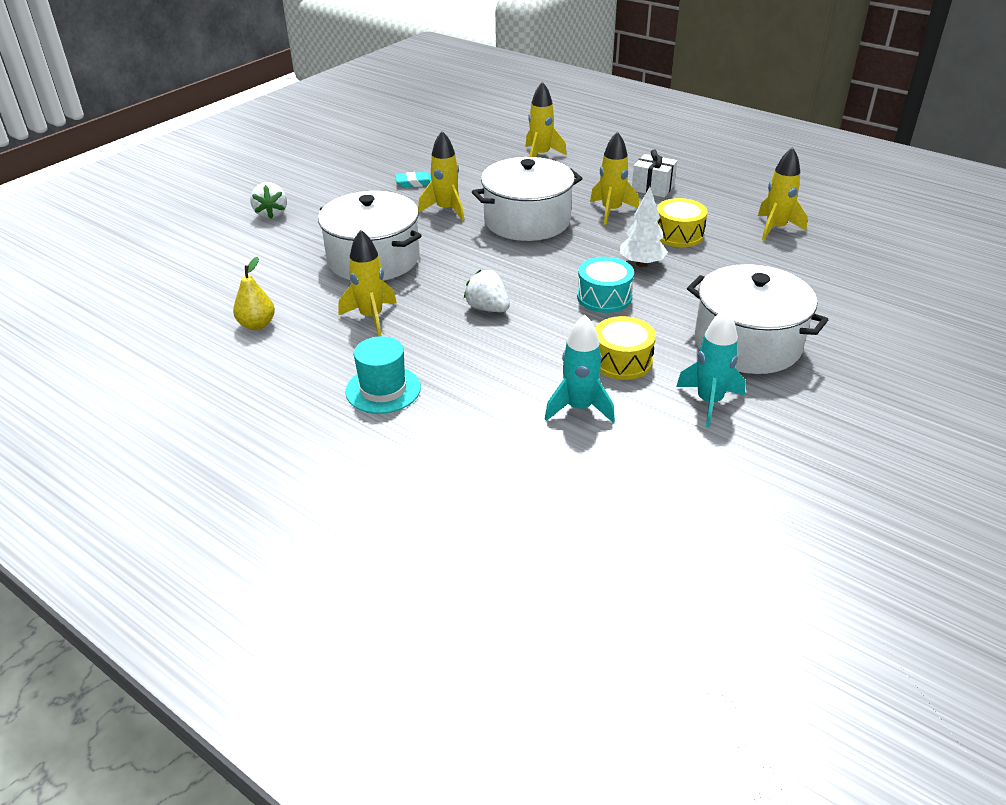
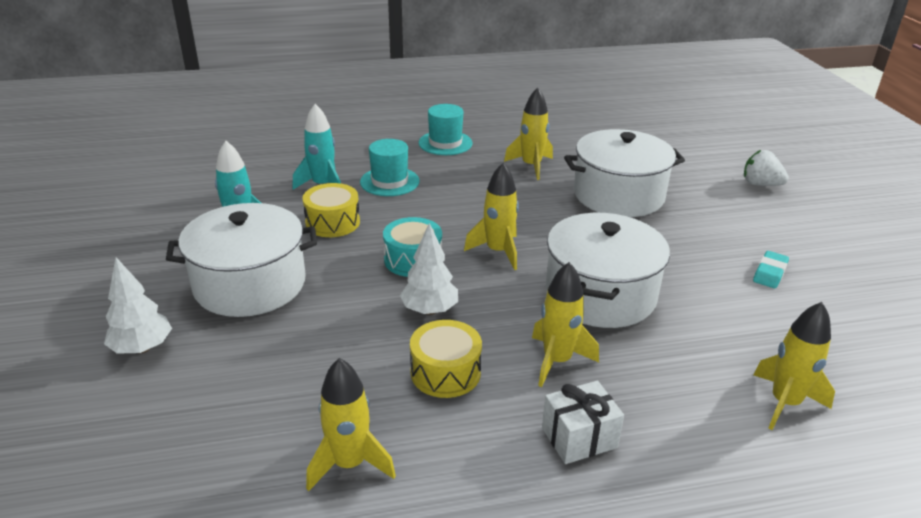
camera: 130 degrees right, 5 degrees down
(257, 325) = (576, 133): yellow pear -> none
(446, 210) = (679, 262): yellow rocket -> yellow rocket (498, 251)
(487, 308) = (477, 207): white strawberry -> none
(513, 375) = (389, 181): none -> turquoise hat
(862, 337) = (142, 348): none -> white tree

